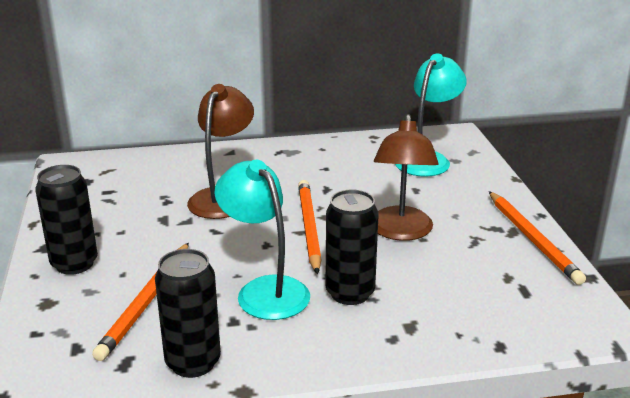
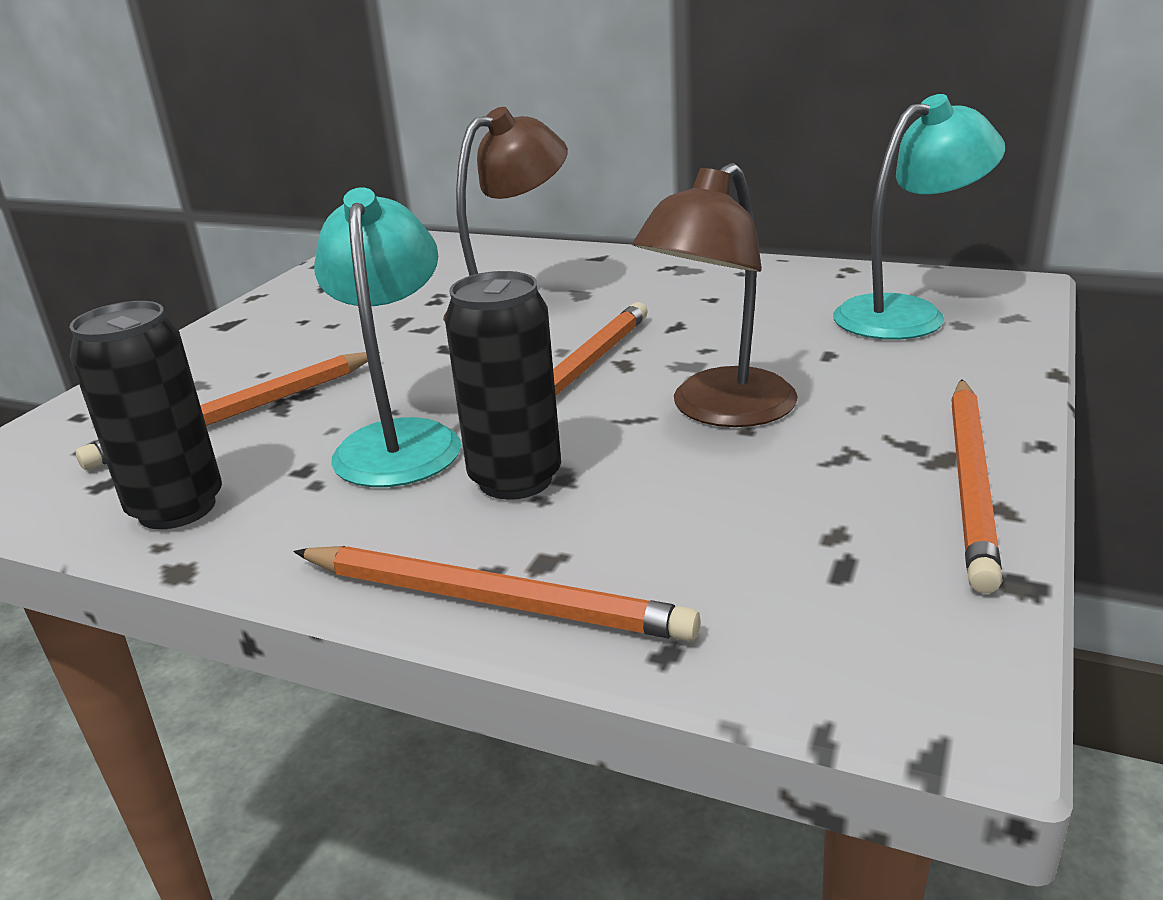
camera: 35 degrees right, 0 degrees up
(74, 264) = (229, 349): black can -> none
(410, 350) = (492, 599): none -> orange pencil

